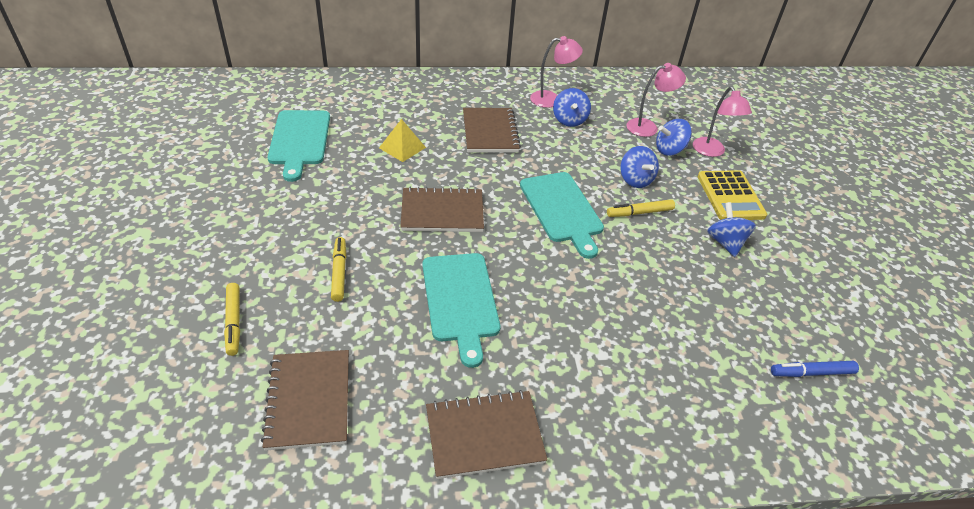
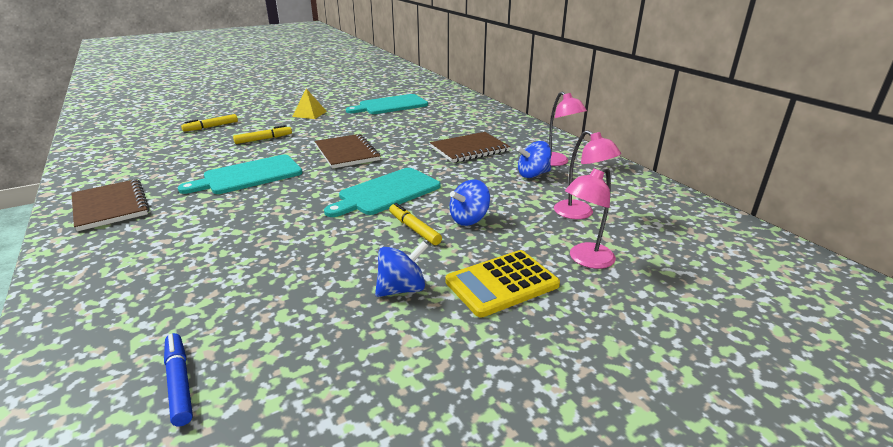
camera: 70 degrees right, 15 degrees down
(309, 400) = (148, 154): brown notebook -> none
(402, 147) = (413, 129): yellow pyramid -> yellow pyramid (309, 114)
(669, 150) = (551, 231): blue spinning top -> none

